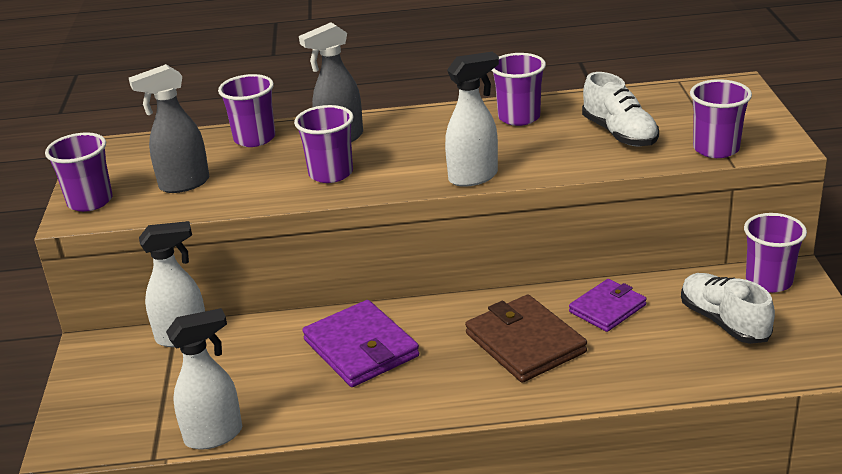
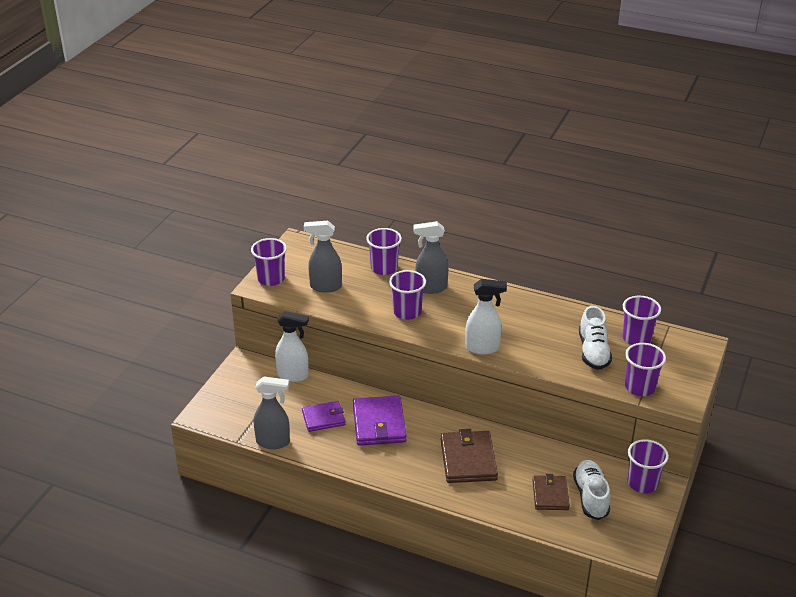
camera: 25 degrees right, 5 degrees up
(215, 435) = (273, 442): white spray bottle -> grey spray bottle
(519, 117) = (545, 314): purple cup -> purple cup (636, 338)
(607, 308) = (531, 459): purple wallet -> purple wallet (323, 418)
(671, 340) = (550, 495): none -> brown wallet

